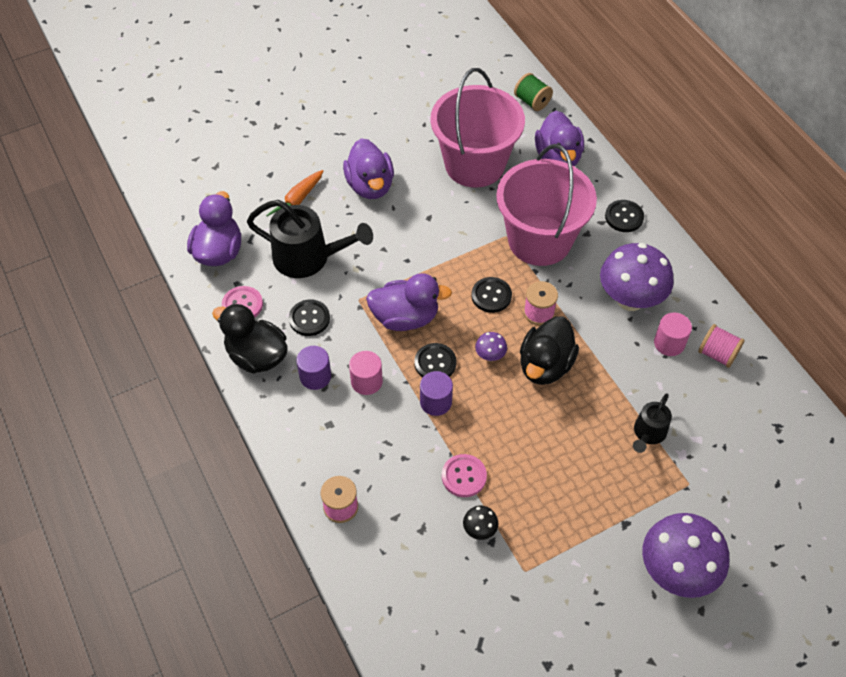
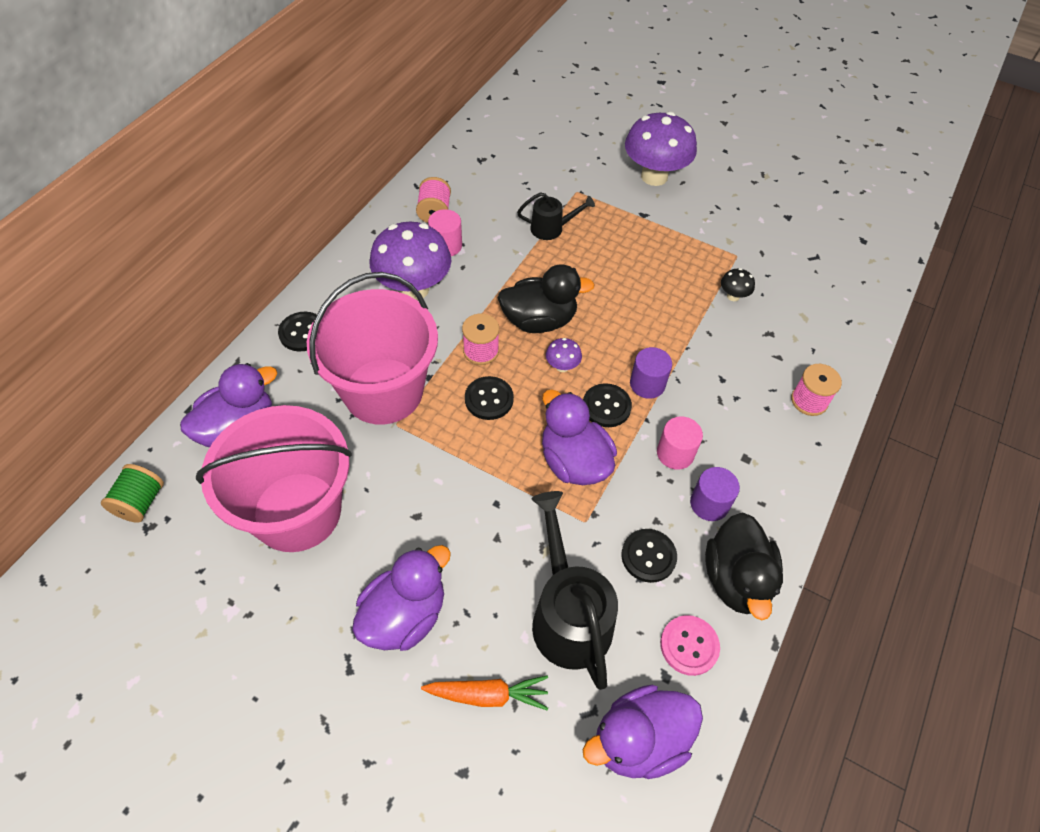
camera: 125 degrees left, 0 degrees up
(464, 476) = (698, 328): pink button -> none

